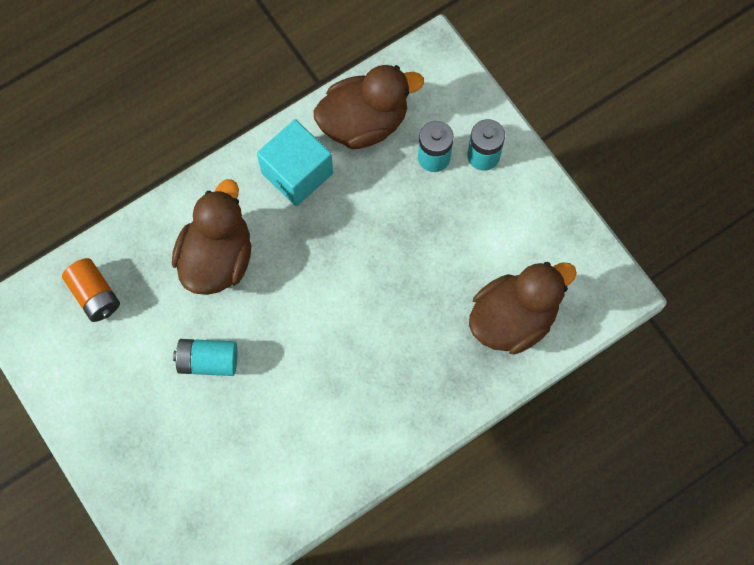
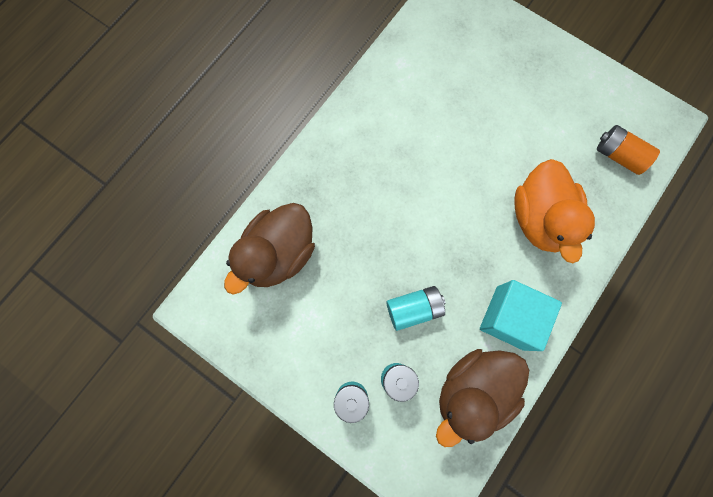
camera: 160 degrees right, 5 degrees up
(208, 361) = (506, 137): turquoise battery -> turquoise battery (414, 309)
(217, 258) = (540, 218): brown duck -> orange duck

